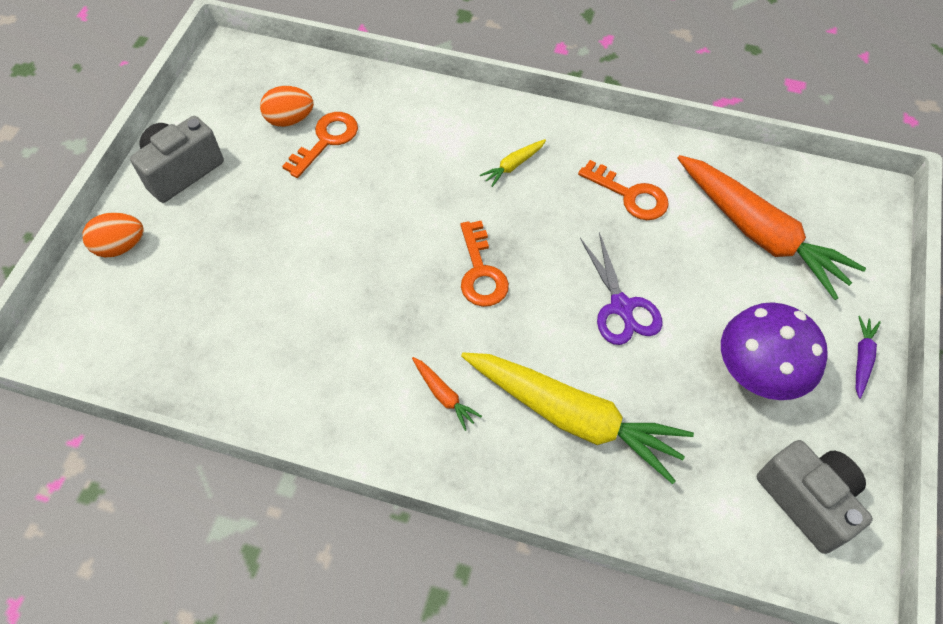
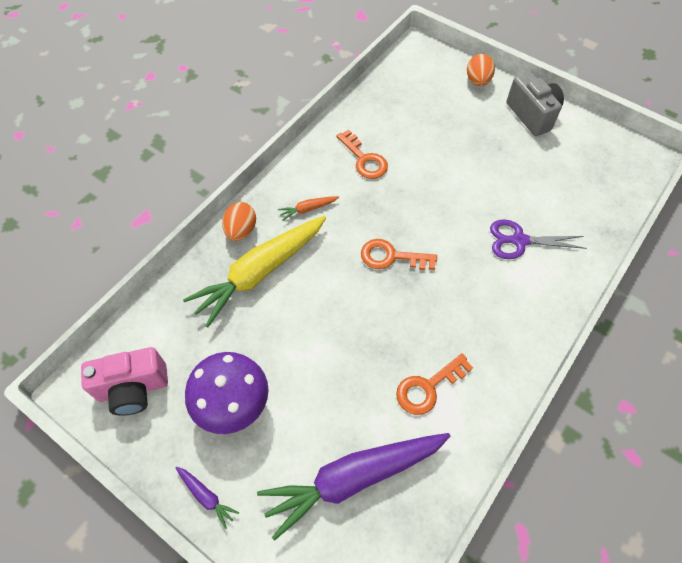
camera: 110 degrees right, 0 degrees up
(290, 120) = (568, 179): orange egg -> orange egg (241, 230)
(326, 140) = (542, 196): orange key -> orange key (364, 159)
(513, 166) = (484, 310): yellow carrot -> none
(621, 307) = (326, 336): purple scissors -> purple scissors (519, 240)
(759, 233) = (353, 479): orange carrot -> purple carrot
(807, 500) = (133, 389): grey camera -> pink camera

